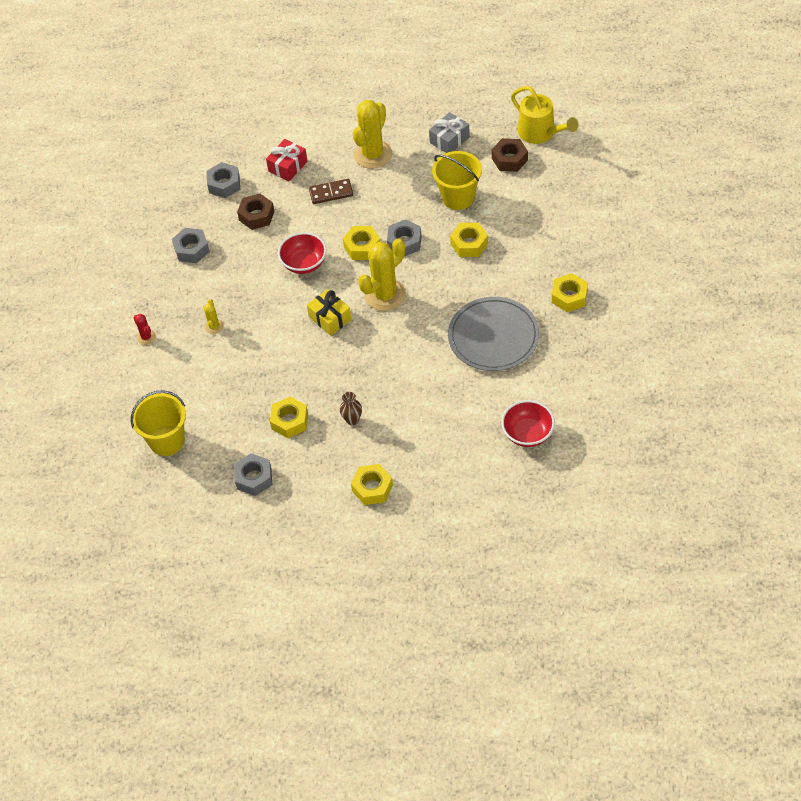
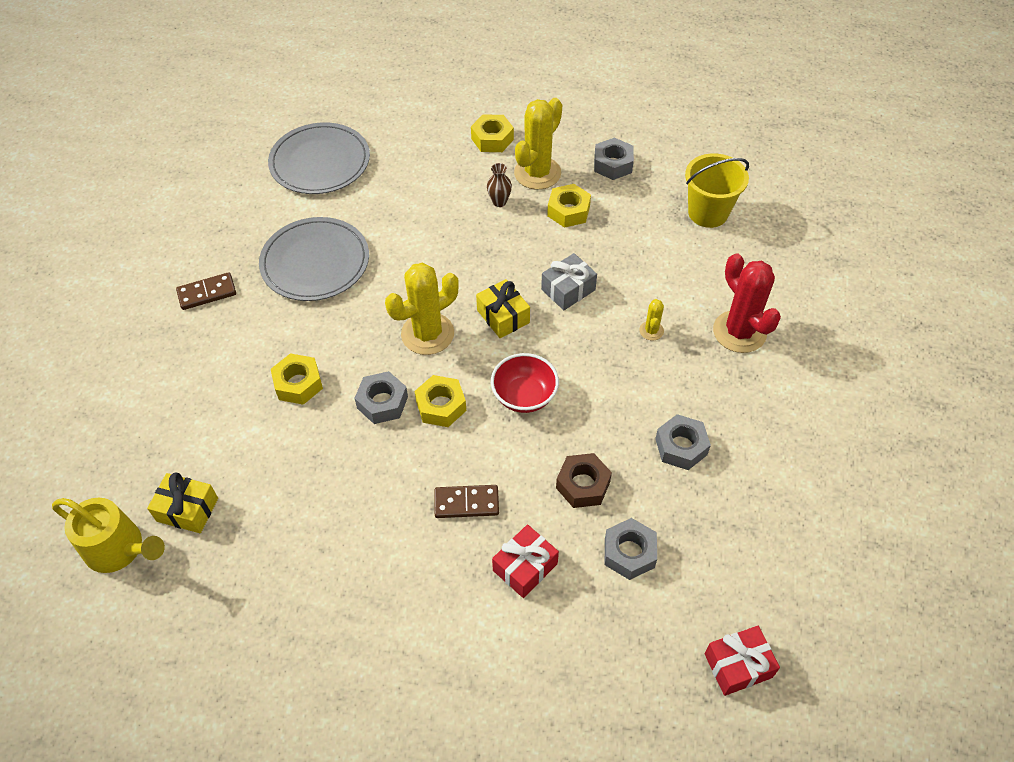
camera: 175 degrees left, 0 degrees up
(146, 337) = (739, 332): red cactus -> red cactus, size x2.17
(160, 142) = (738, 665): none -> red gift
(373, 154) = (387, 562): yellow cactus -> yellow cactus (537, 173)
(449, 140) = (261, 566): grey gift -> grey gift (568, 290)
(458, 197) = (286, 458): yellow bucket -> none
(509, 159) = (187, 509): brown nut -> yellow gift
(527, 433) = (320, 162): red bowl -> grey plate
(540, 133) = (120, 549): yellow watering can -> yellow watering can turned 150 degrees clockwise
(569, 297) = (207, 293): yellow nut -> brown domino

